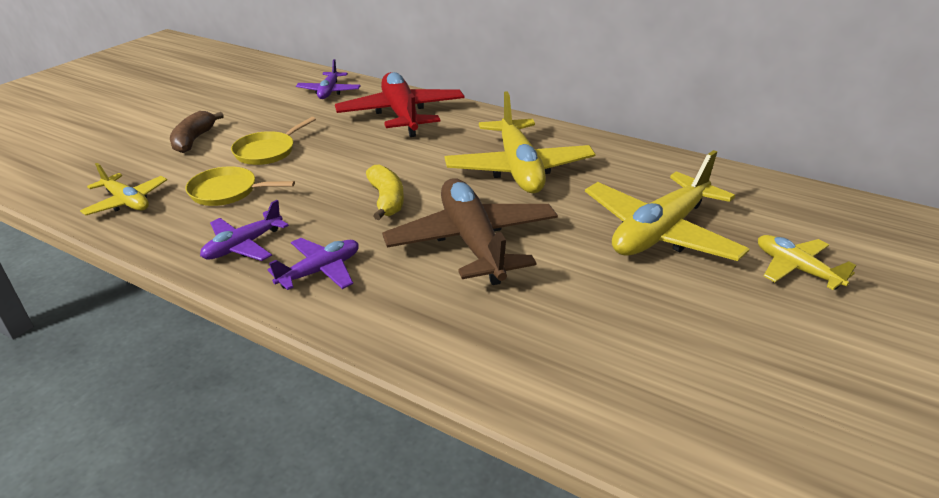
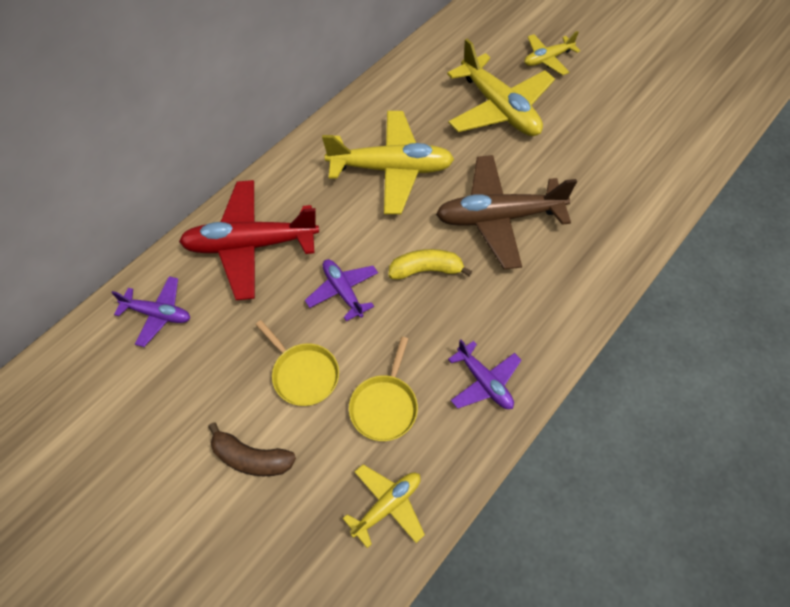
camera: 80 degrees left, 25 degrees up
(320, 271) = (527, 322): purple plane -> purple plane (343, 291)

